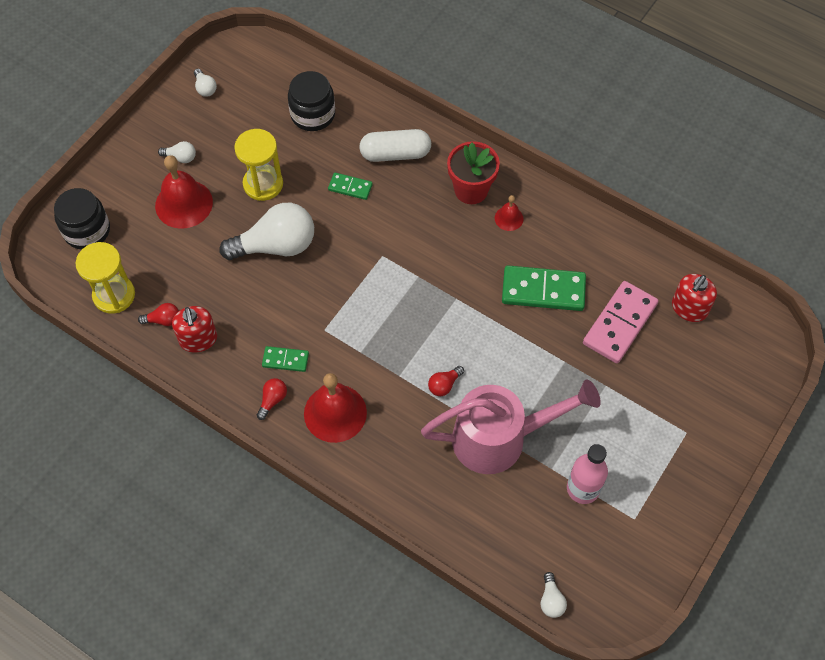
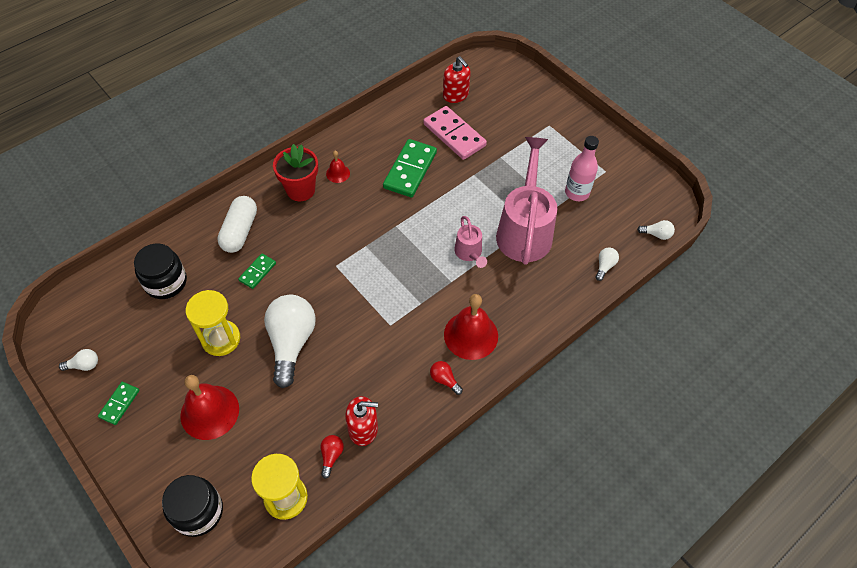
camera: 75 degrees left, 5 degrees down
(180, 157) = (154, 404): white light bulb -> white light bulb (604, 266)
(285, 360) = (409, 361): green domino -> green domino (119, 404)
(444, 385) = (469, 253): red light bulb -> pink watering can

